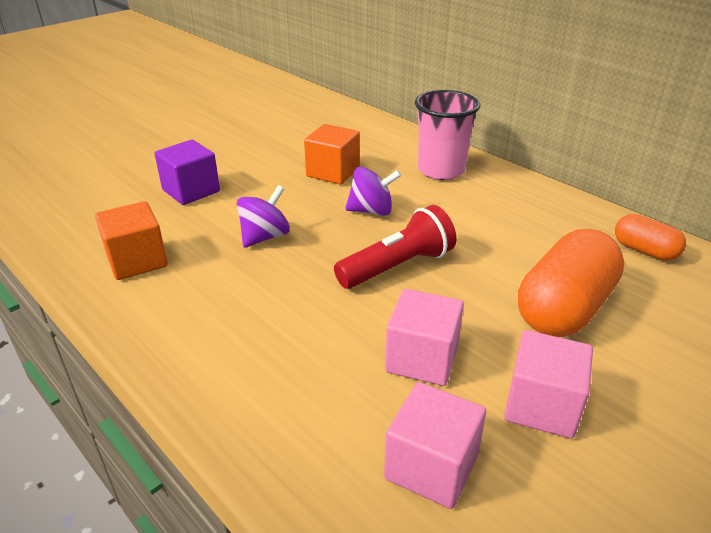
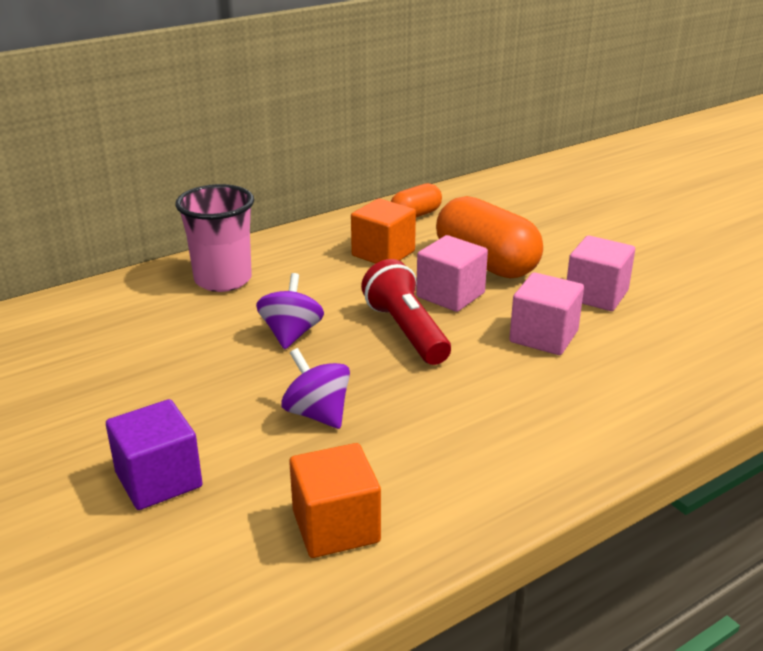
camera: 80 degrees left, 5 degrees down
(333, 172) = (180, 352): orange cube -> orange cube (383, 253)
(431, 466) = (659, 348): pink cube -> pink cube (450, 295)

